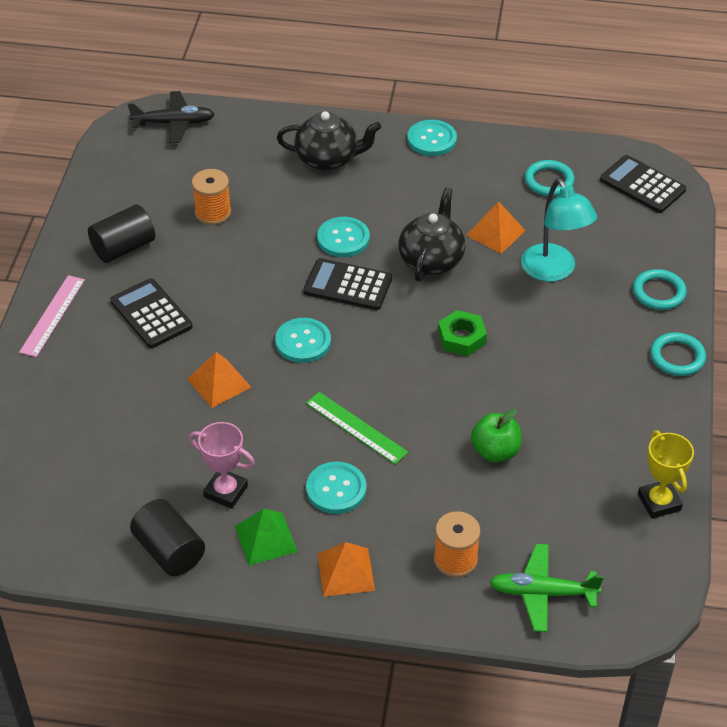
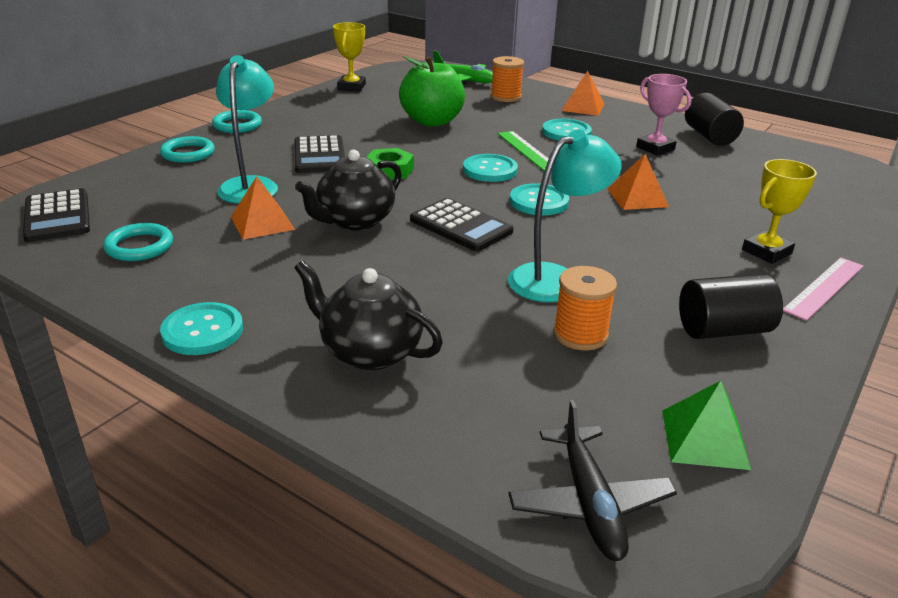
camera: 155 degrees left, 15 degrees down
(96, 344) = (766, 252): none -> yellow trophy
(151, 314) = (696, 259): black calculator -> black calculator (319, 155)
(174, 123) = (590, 503): black plane -> black plane turned 120 degrees counterclockwise
(248, 255) = (556, 278): none -> turquoise lamp
(265, 539) = (633, 126): green pyramid -> green pyramid (704, 439)
(343, 238) = (430, 262): turquoise button -> turquoise button (490, 170)
(495, 451) = (432, 121): green apple -> green apple, size x1.58

